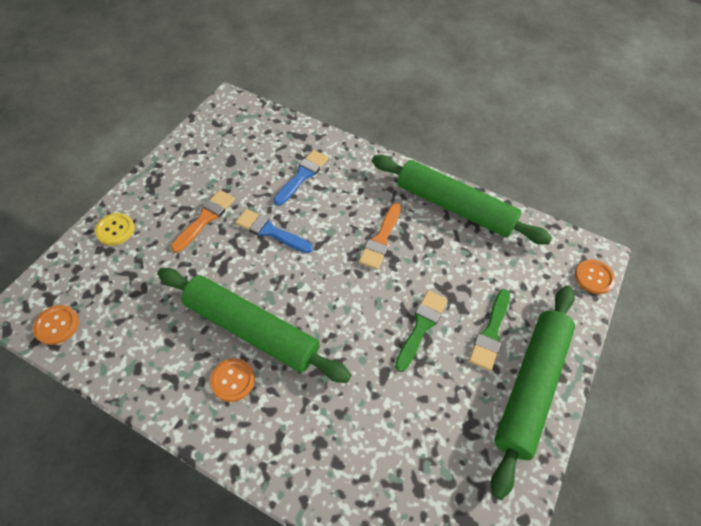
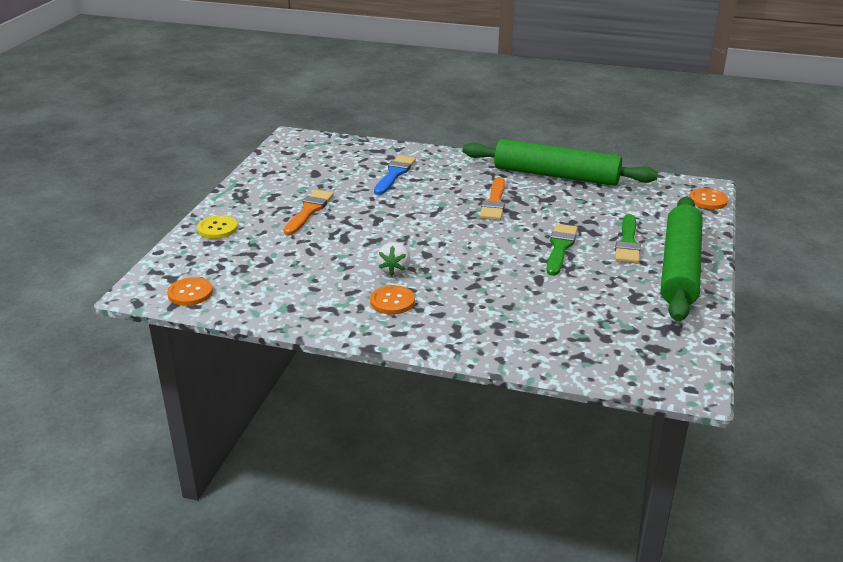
camera: 10 degrees left, 25 degrees down
(251, 330) = (394, 270): green rolling pin -> white strawberry
(270, 231) = (380, 211): blue brush -> none

